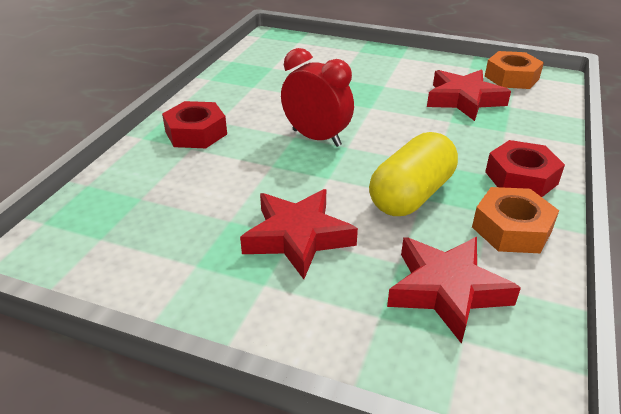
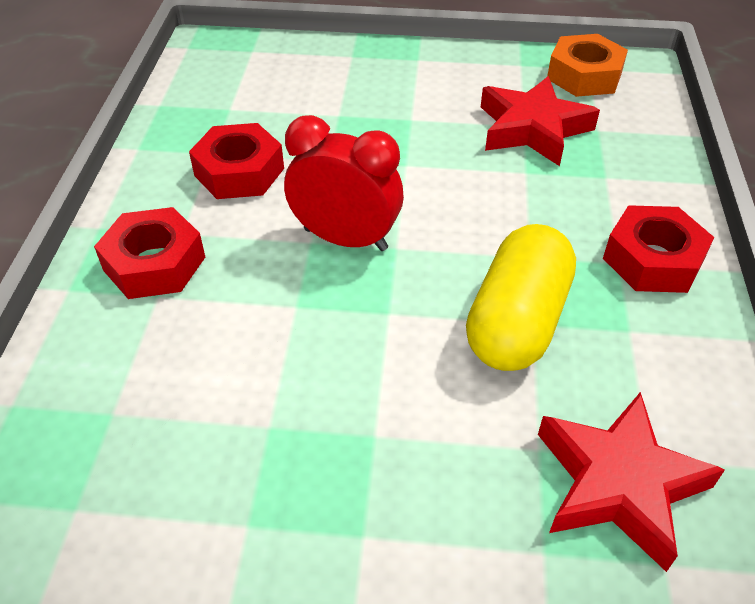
camera: 15 degrees left, 10 degrees up
(265, 97) = (239, 172): none -> red nut
(298, 237) = (382, 436): red star -> none
(511, 229) = (668, 354): orange nut -> none

